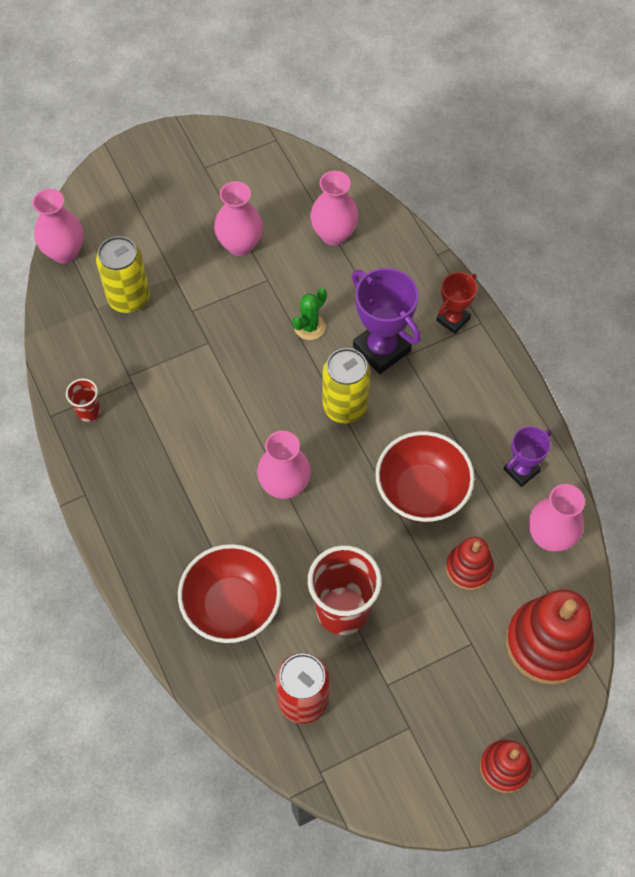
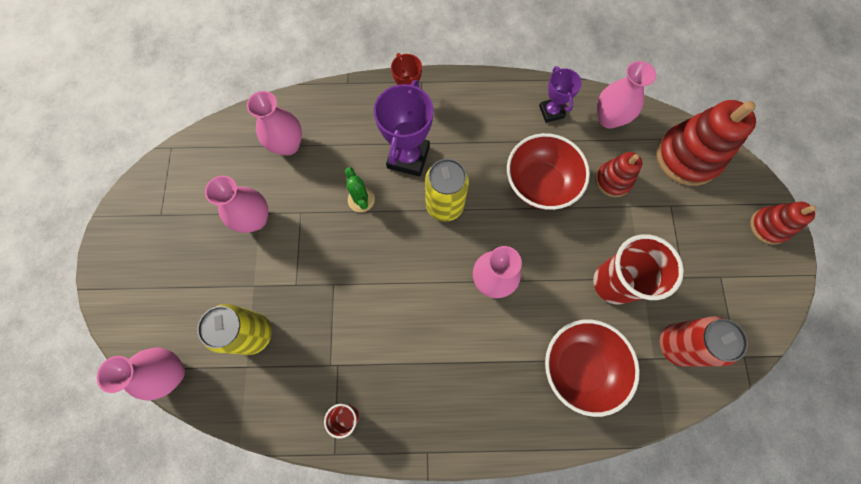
camera: 65 degrees left, 10 degrees up
(381, 349) = (408, 157): purple trophy -> purple trophy turned 60 degrees counterclockwise

